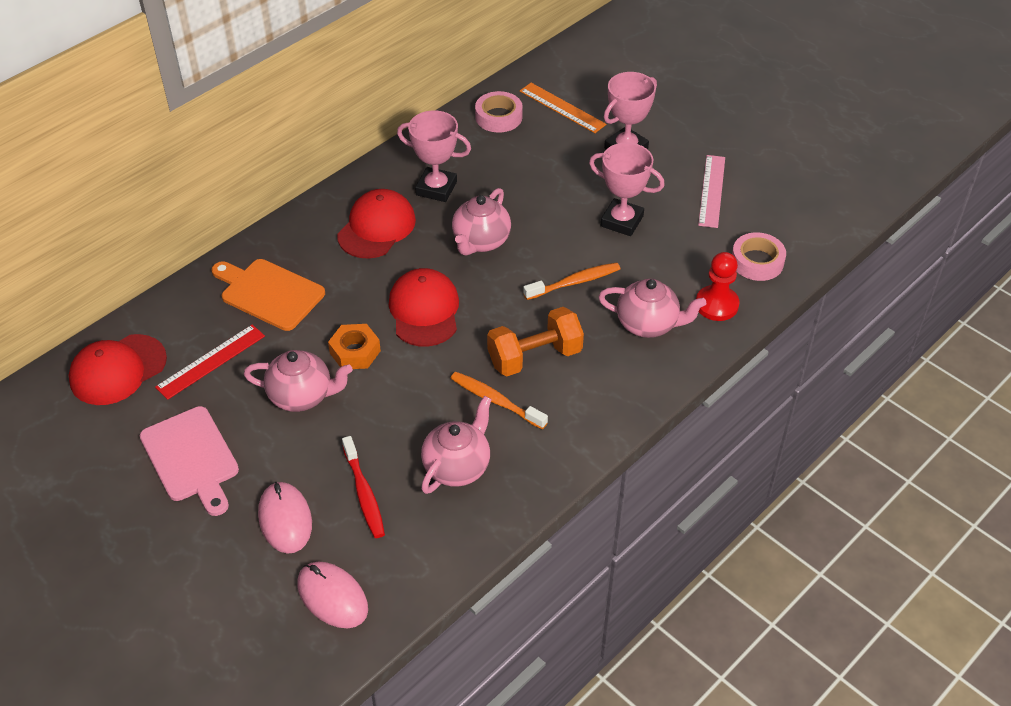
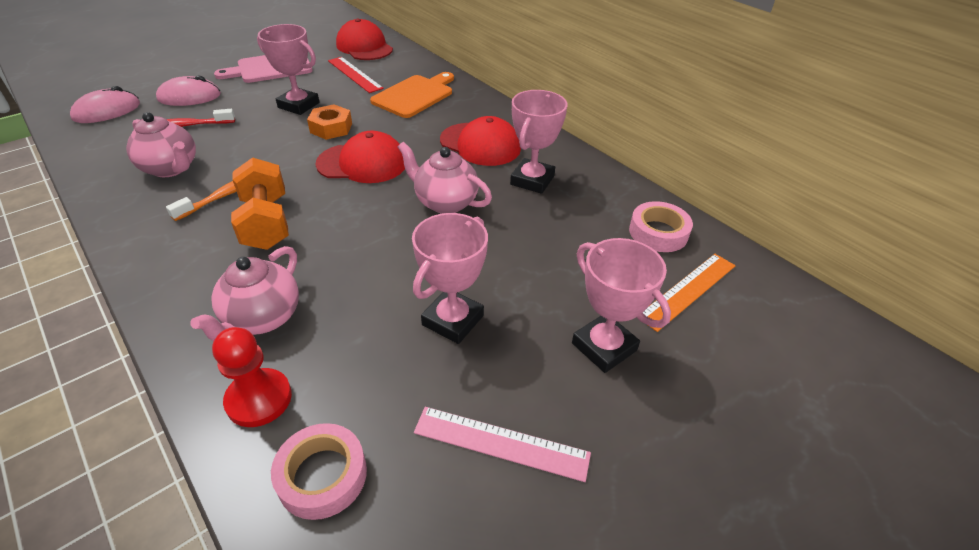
camera: 95 degrees right, 5 degrees down
(302, 396) = (298, 105): pink teapot -> pink trophy
(574, 282) = (359, 264): orange toothbrush -> none

